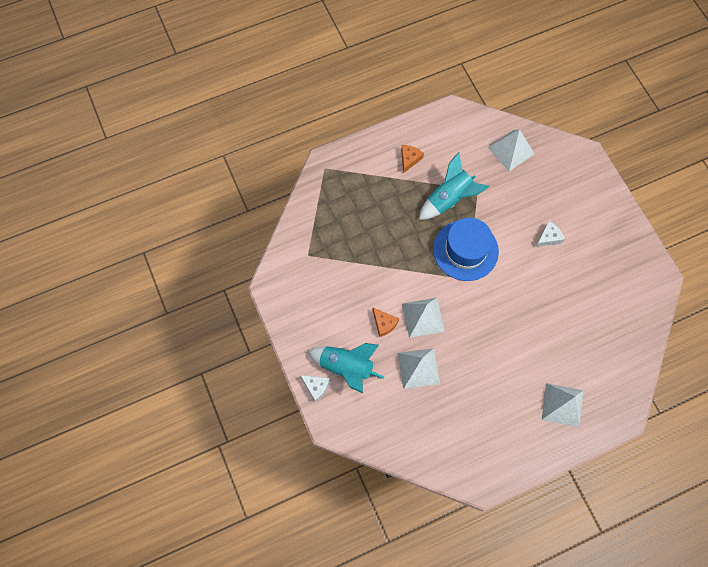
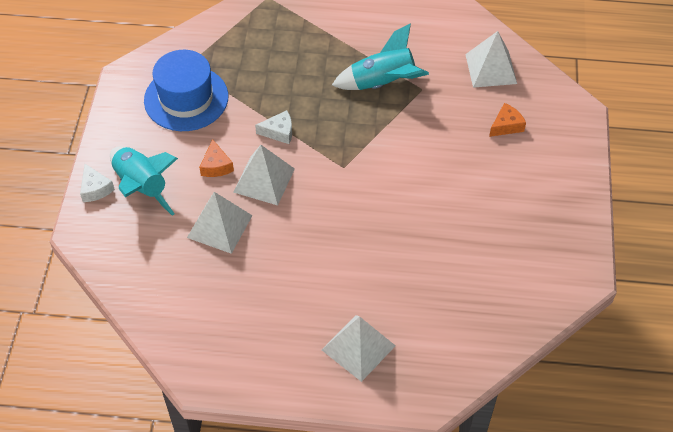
camera: 30 degrees right, 15 degrees down
(409, 159) = (367, 28): orange cheese -> orange cheese (506, 125)
(465, 250) = (363, 139): blue hat -> blue hat (186, 98)
(548, 237) = (471, 171): white cheese -> white cheese (279, 132)

